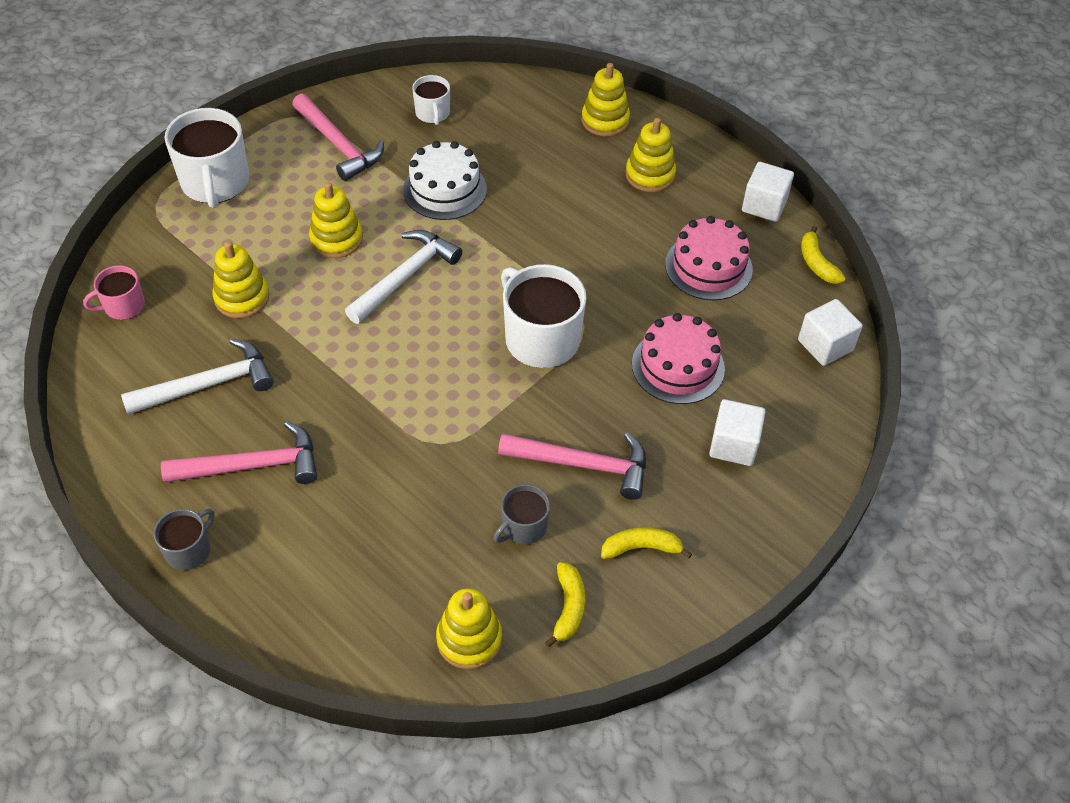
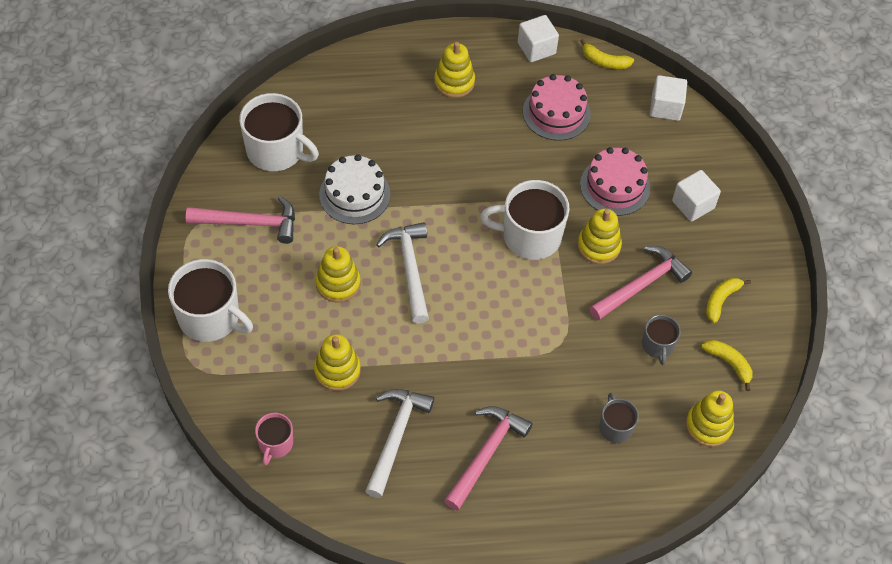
camera: 50 degrees left, 5 degrees up
(189, 550) = (520, 529): grey mug -> grey mug (615, 427)
(432, 113) = (276, 150): white mug -> white mug, size x1.87
(605, 120) = (383, 67): yellow stacking toy -> yellow stacking toy (598, 246)

